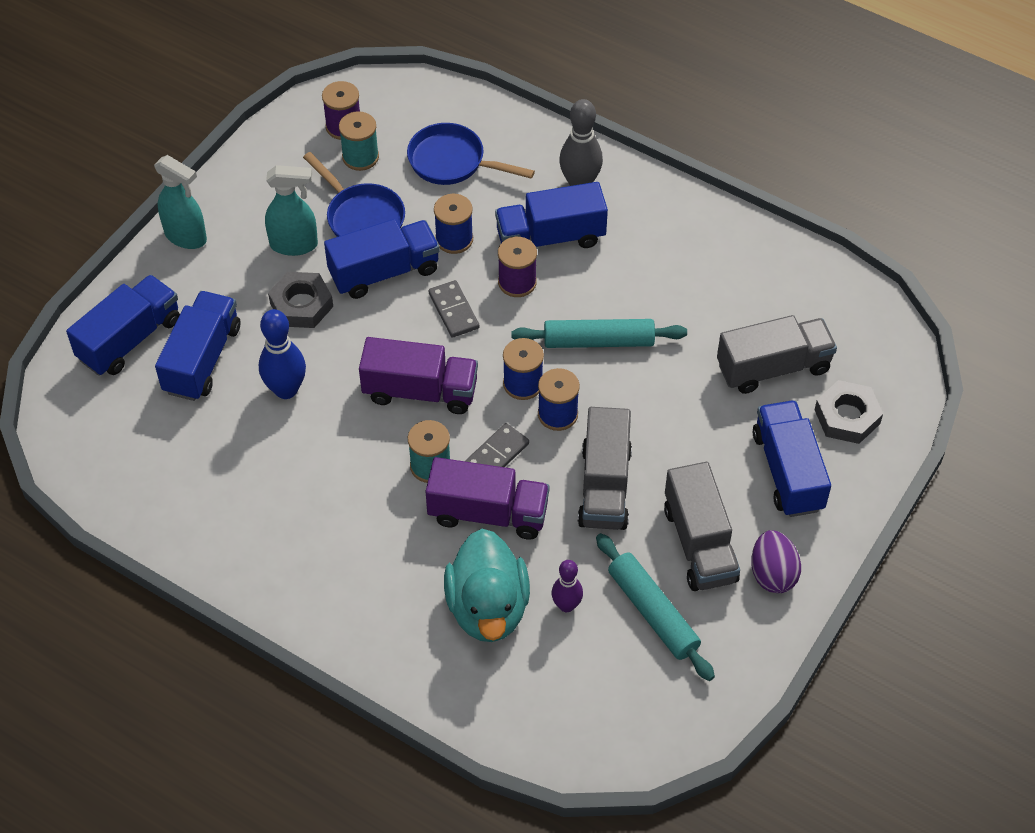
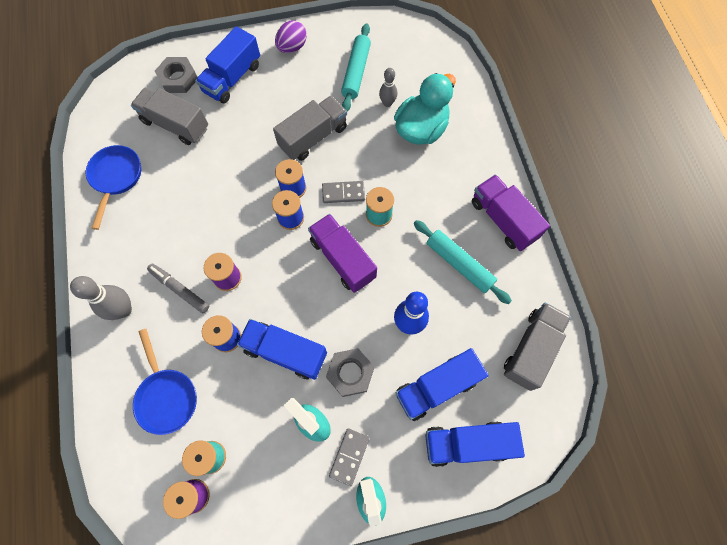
camera: 135 degrees left, 15 degrees up
(362, 217) = (257, 405): blue pan -> blue pan (116, 178)
(454, 311) = (277, 291): grey domino -> grey domino (349, 456)
(488, 513) = (377, 169): purple truck -> purple truck (503, 220)
(550, 237) = (179, 289): blue truck -> grey marker
(566, 605) = (387, 103): purple bowling pin -> grey bowling pin
(598, 341) = (230, 207): turquoise rolling pin -> turquoise rolling pin (459, 264)
(699, 544) = (305, 81): grey truck -> grey truck (531, 349)

